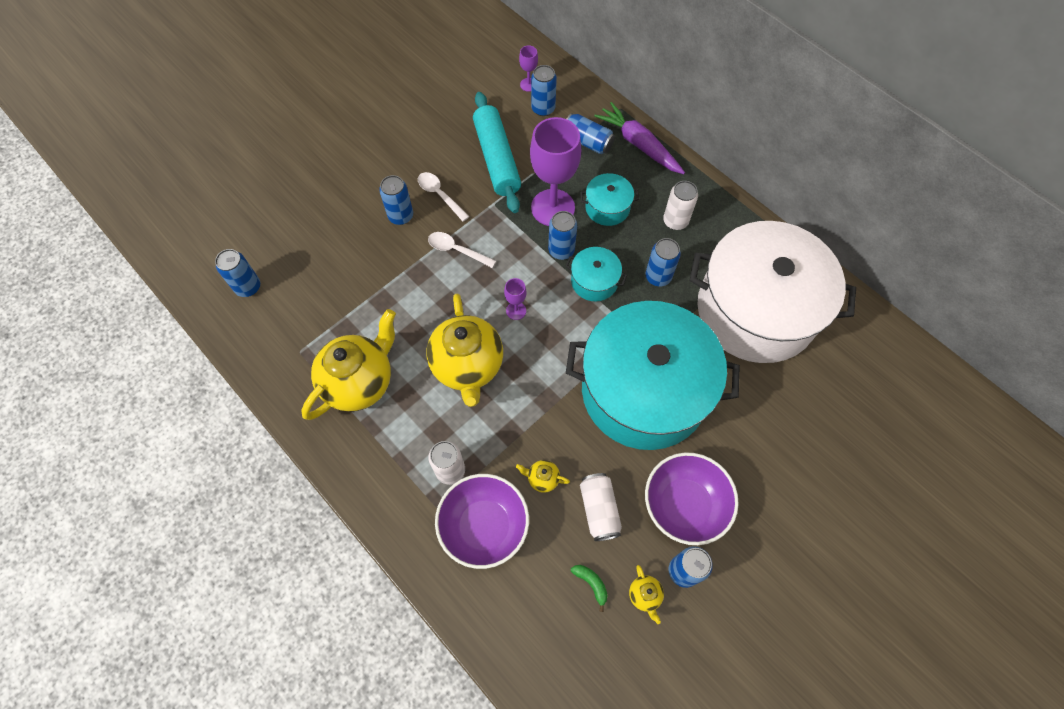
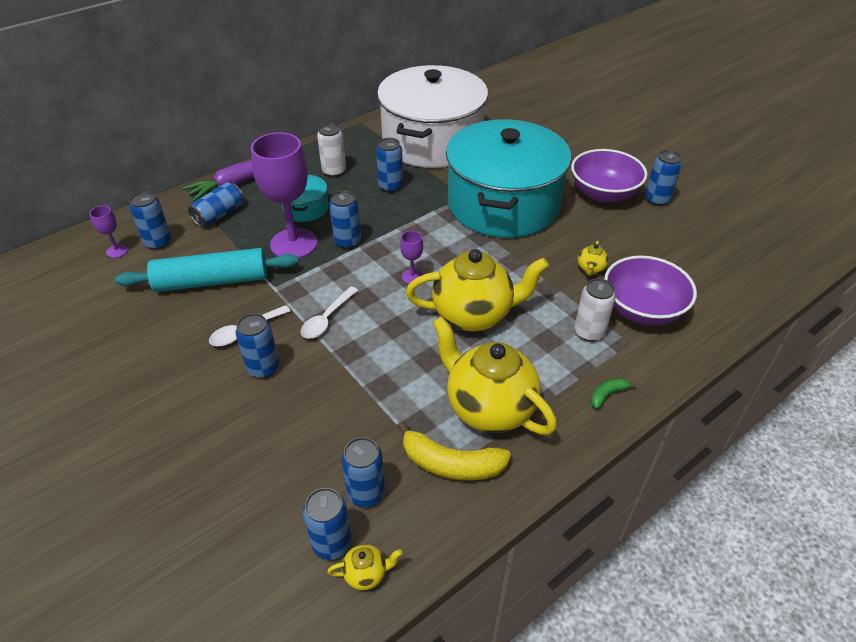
camera: 85 degrees left, 20 degrees down
(285, 302) = (366, 493): none -> blue can
(306, 357) = (451, 464): none -> yellow banana
(591, 583) = (679, 247): green banana -> green banana (607, 395)
(594, 281) = (388, 223): turquoise pot -> none
(599, 510) = (614, 238): white can -> none
(644, 595) = (681, 220): yellow teapot -> yellow teapot (366, 574)

